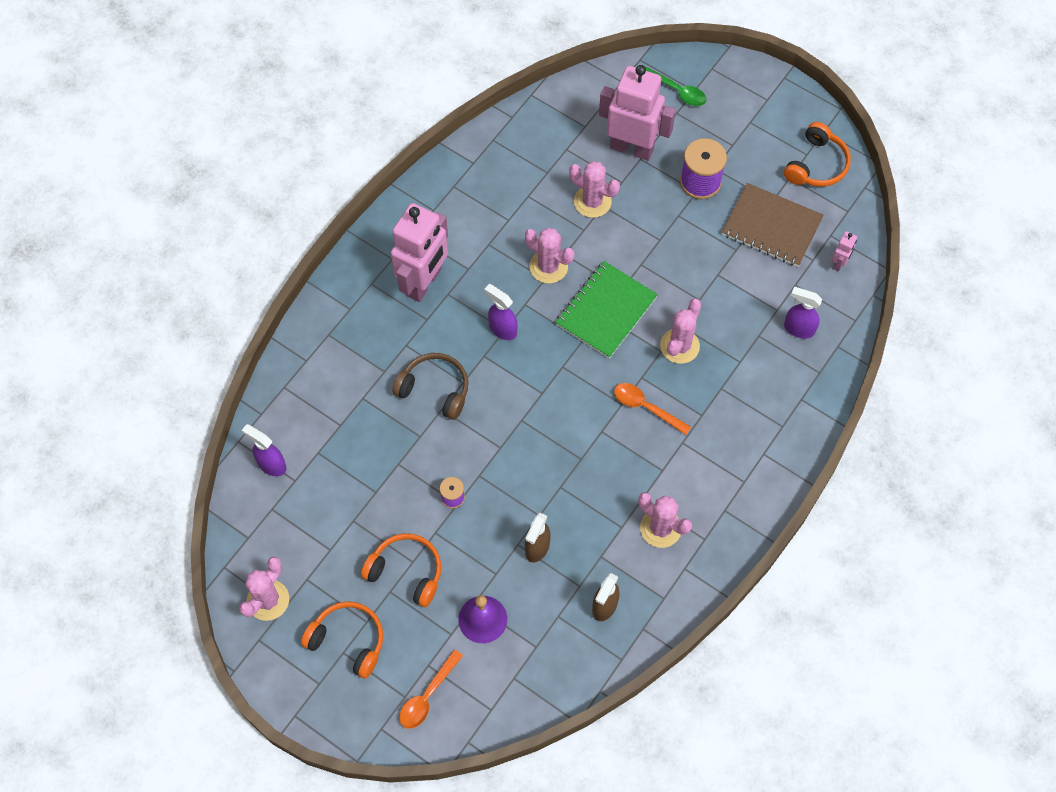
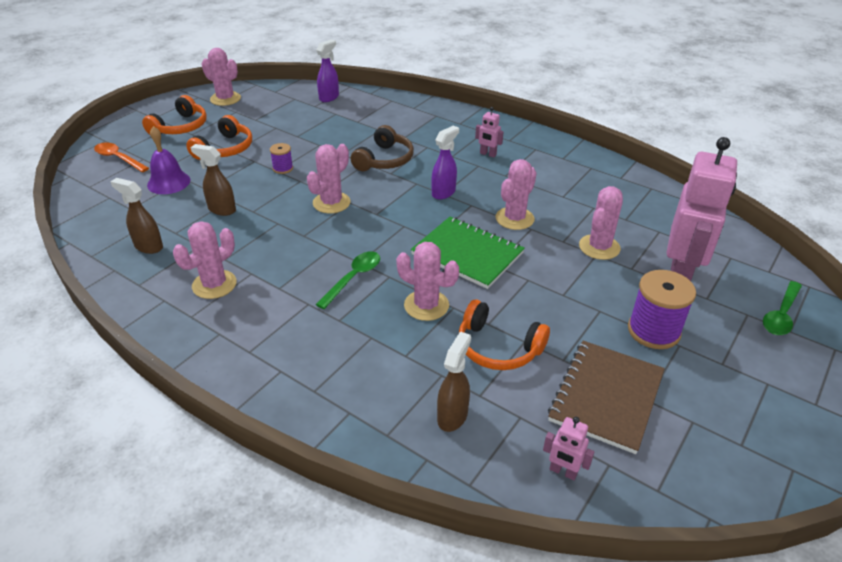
camera: 90 degrees right, 25 degrees down
(424, 283) = (488, 154): pink robot -> pink robot, size x0.42
(523, 438) = (331, 203): none -> pink cactus
(646, 407) = (353, 278): orange spoon -> green spoon
(798, 329) = (452, 416): purple spray bottle -> brown spray bottle
(816, 165) = (727, 455): orange headphones -> orange headphones (498, 347)

